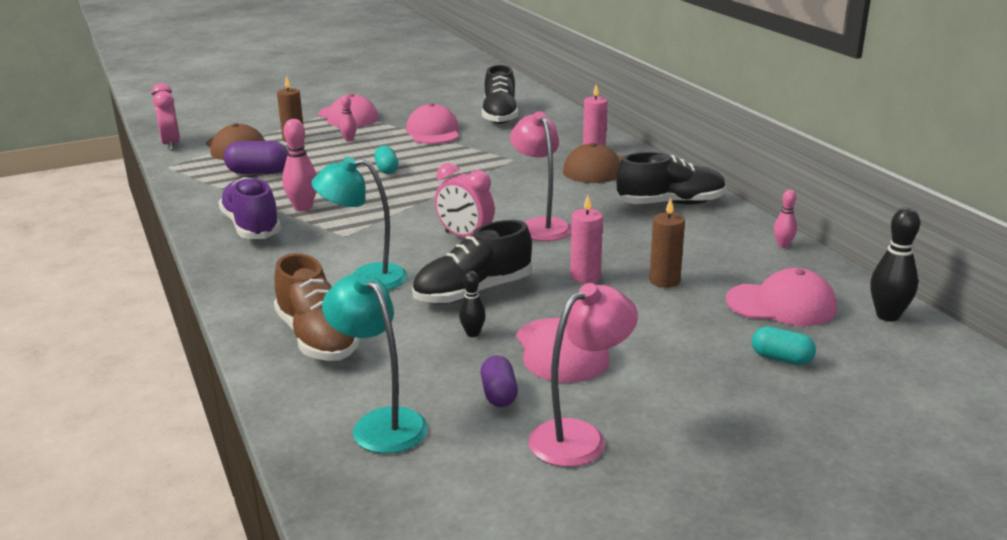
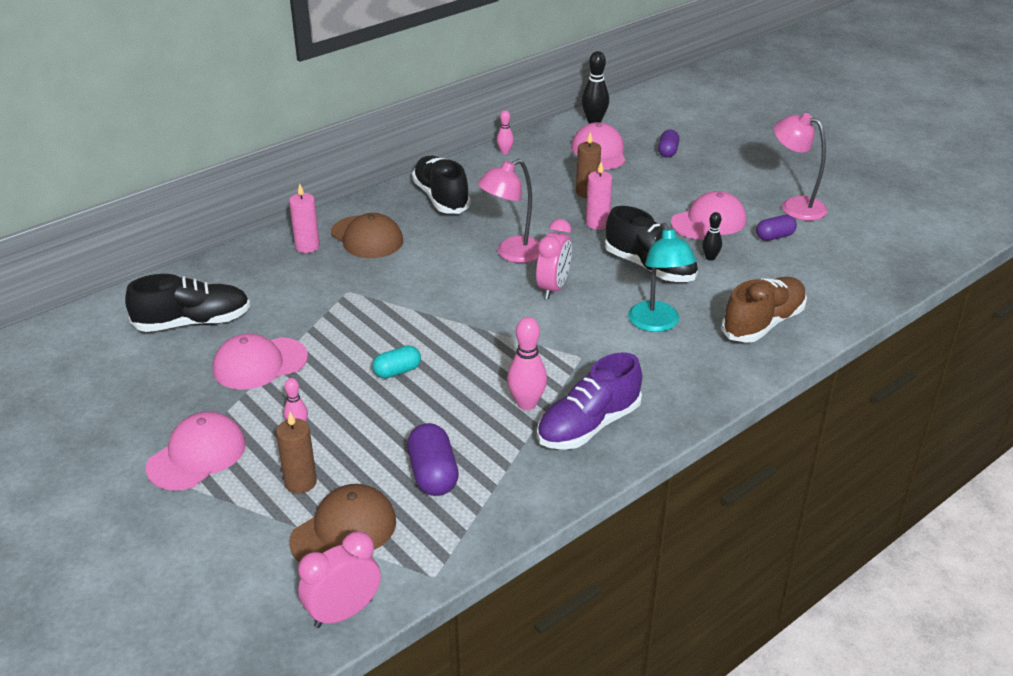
camera: 105 degrees left, 10 degrees up
(381, 423) = (837, 272): turquoise lamp -> none
(781, 359) = (668, 152): turquoise capsule -> purple capsule

